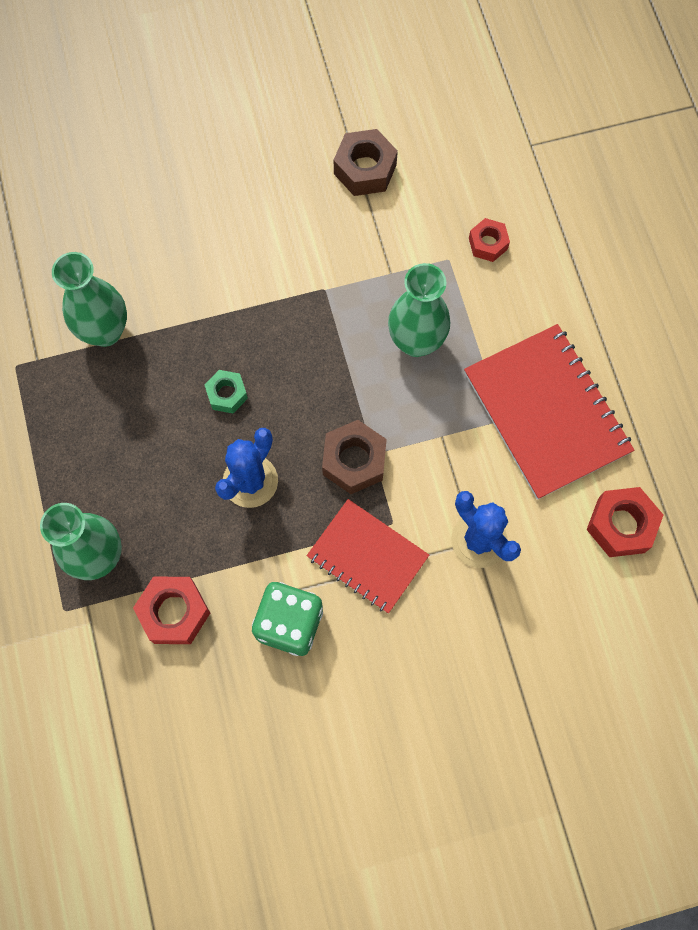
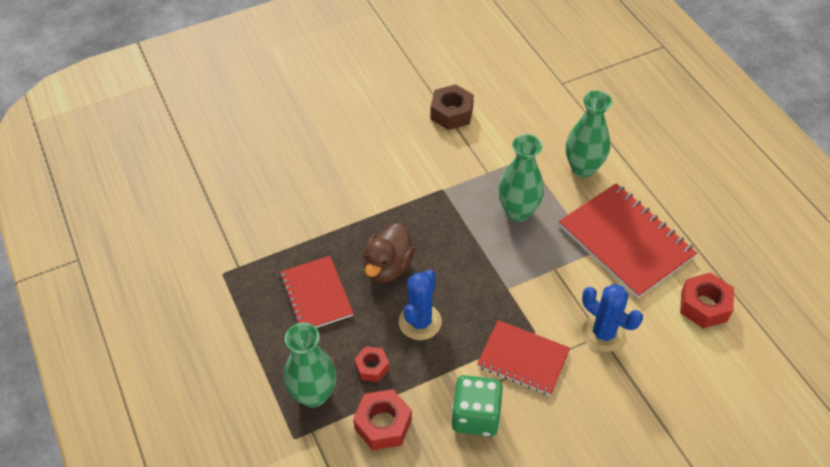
camera: 10 degrees left, 20 degrees down
(105, 331) = (286, 240): green vase -> green vase (583, 168)
(128, 419) = (316, 295): none -> red notebook
(227, 394) = (388, 267): green nut -> brown duck
(354, 461) = (494, 295): brown nut -> none
(488, 244) = (550, 144): red nut -> red nut (372, 367)

